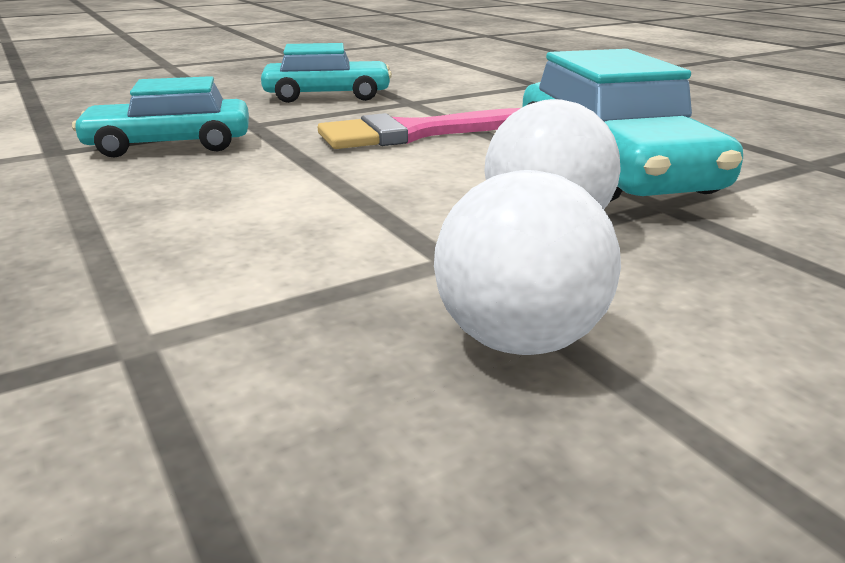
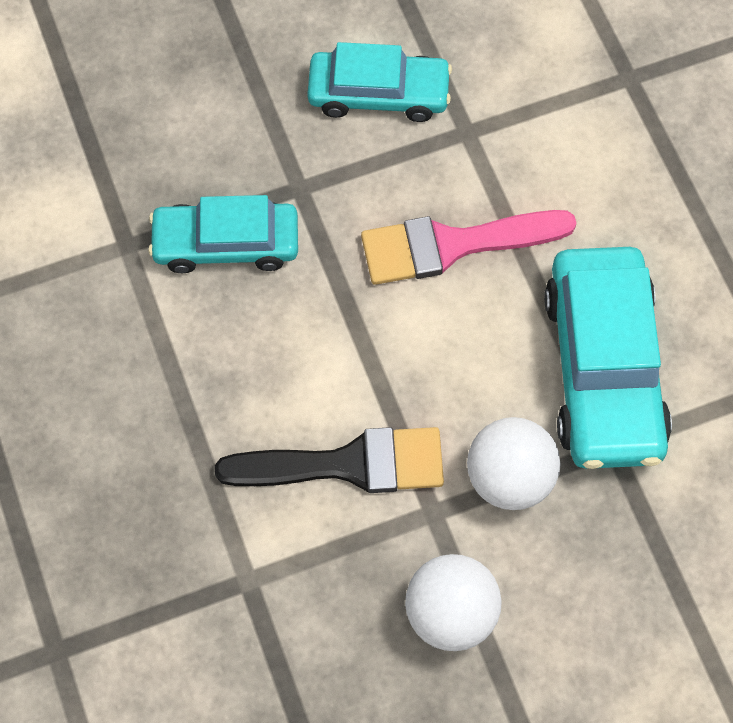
camera: 10 degrees right, 40 degrees up
(313, 237) = (347, 464): none -> black brush

